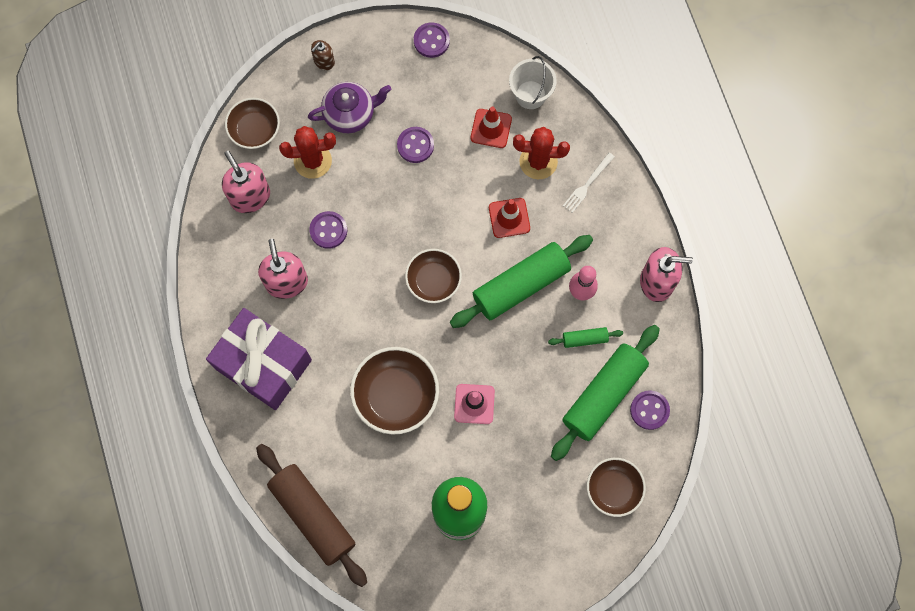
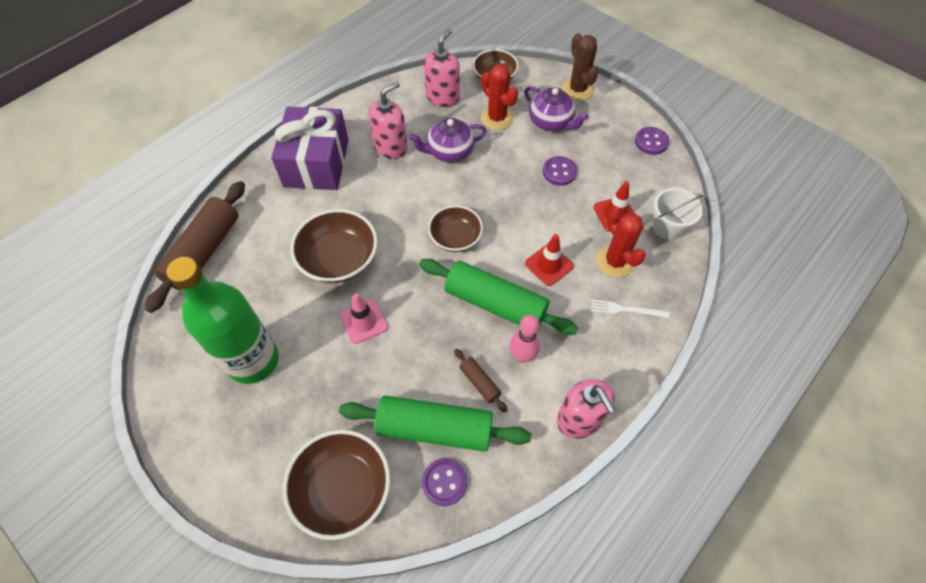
camera: 60 degrees right, 15 degrees down
(324, 61) = (577, 89): brown soap dispenser -> brown cactus
(328, 230) = (449, 152): purple button -> purple teapot
(584, 339) = (480, 382): green rolling pin -> brown rolling pin
(613, 489) = (343, 489): brown bowl -> brown bowl, size x1.52

